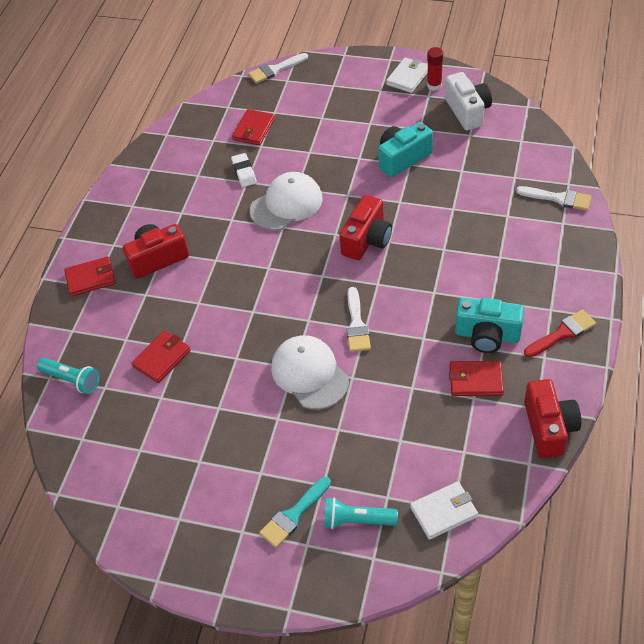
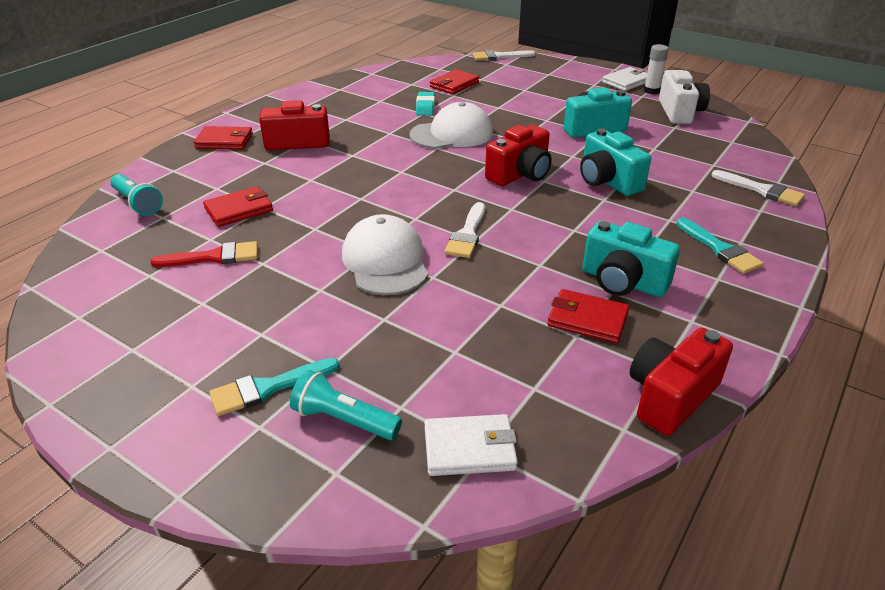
camera: 15 degrees right, 15 degrees down
(244, 172) = (425, 107): white eraser -> turquoise eraser
(434, 85) = (651, 91): red glue stick -> white glue stick
(439, 226) = (607, 181): none -> turquoise camera
(544, 278) = (720, 249): none -> turquoise brush
(549, 428) = (670, 396): red camera -> red camera turned 150 degrees counterclockwise
(562, 333) = (726, 304): red brush -> red brush (214, 257)

